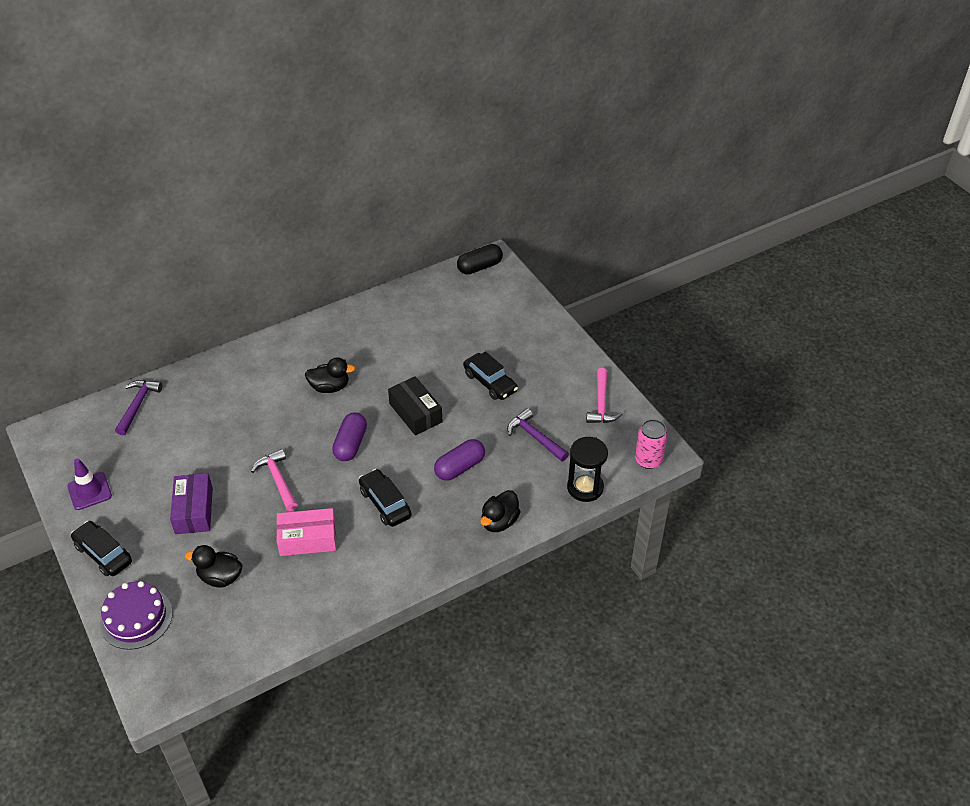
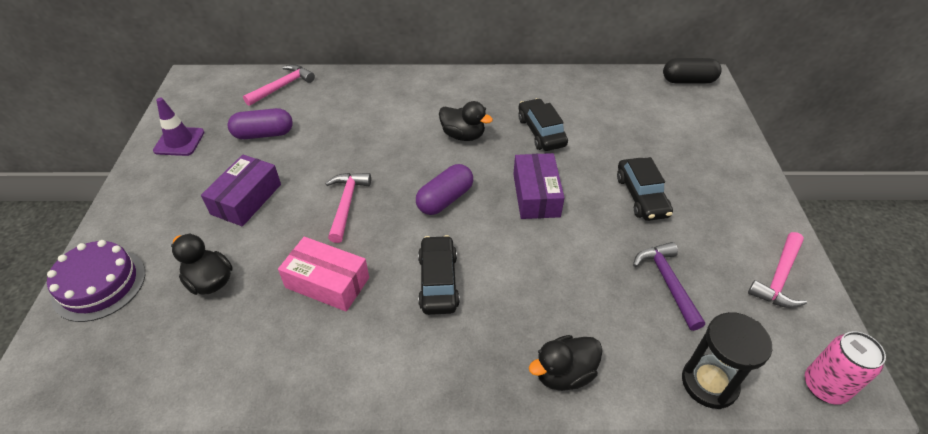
camera: 30 degrees right, 0 degrees up
(103, 554) = (135, 204): black car -> black car (541, 132)
(138, 405) = (282, 86): purple hammer -> pink hammer
(415, 413) = (536, 195): black box -> purple box
(460, 467) = (551, 278): purple capsule -> purple capsule (263, 134)

